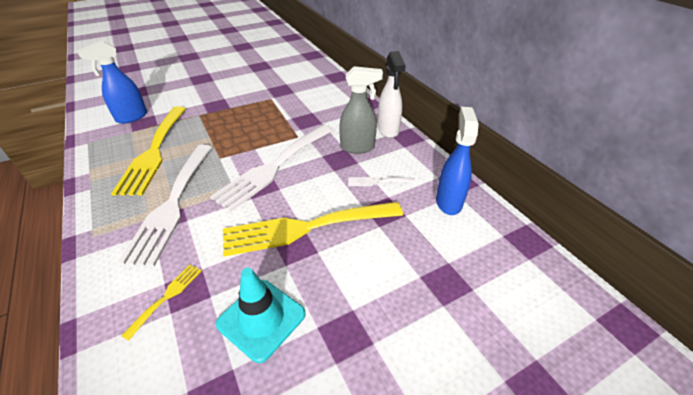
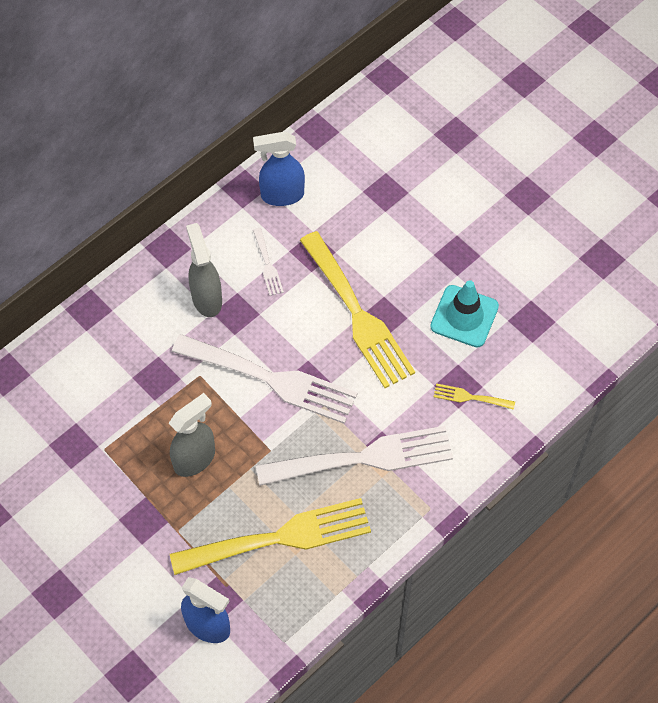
camera: 105 degrees left, 20 degrees up
(239, 127) = (195, 459): none -> grey spray bottle
(388, 130) = (157, 271): white spray bottle -> none

